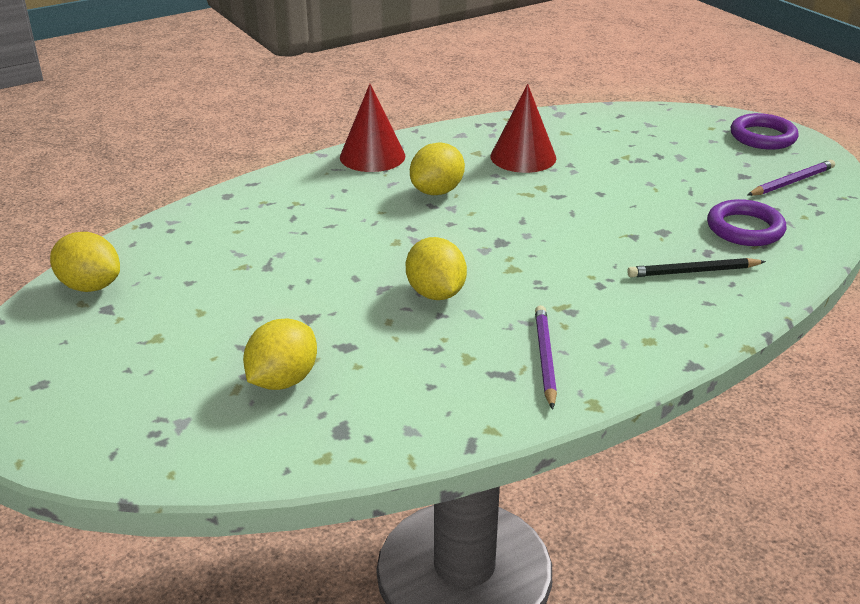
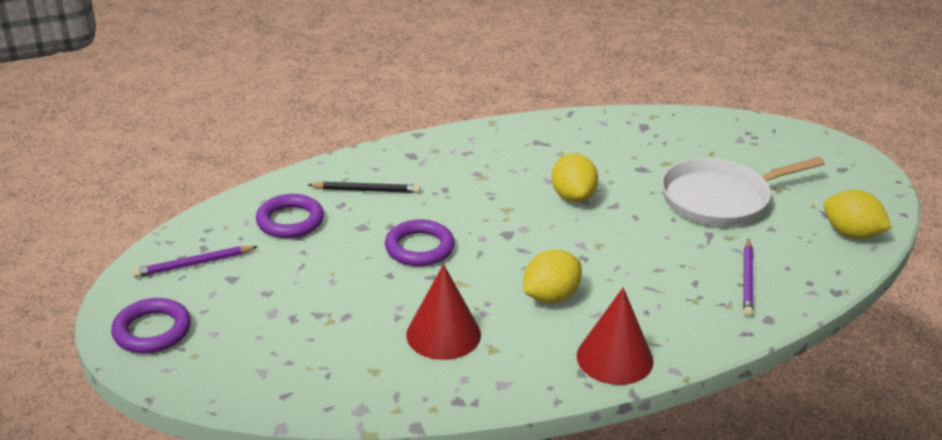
camera: 170 degrees left, 0 degrees up
(243, 312) = (720, 199): none -> white pan
(283, 380) = (682, 154): yellow lemon -> none
(545, 358) = (510, 148): purple pencil -> purple pencil (747, 280)
(587, 218) = (419, 248): none -> purple ring

